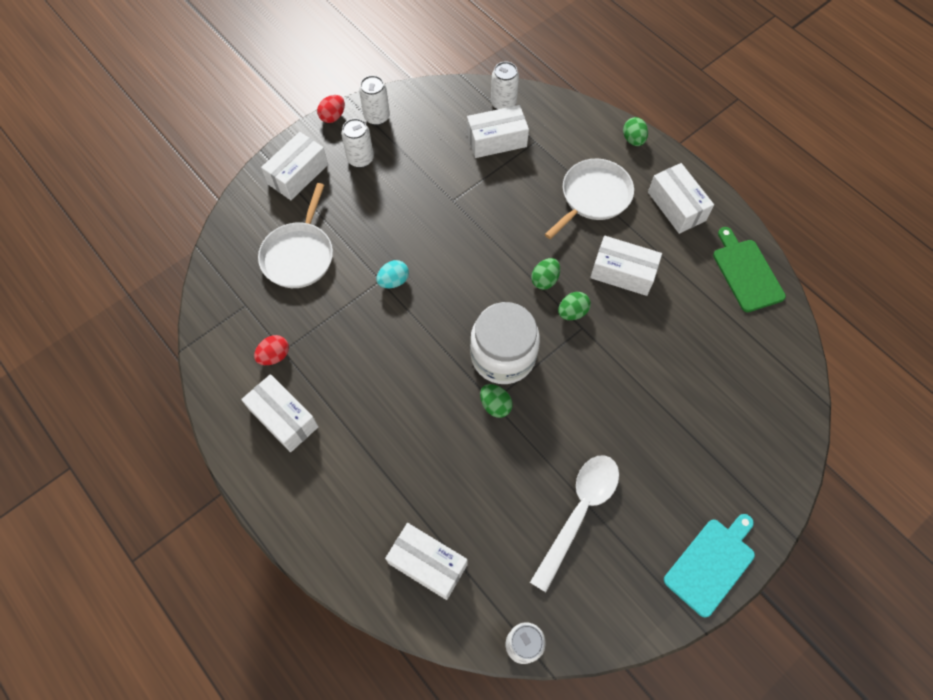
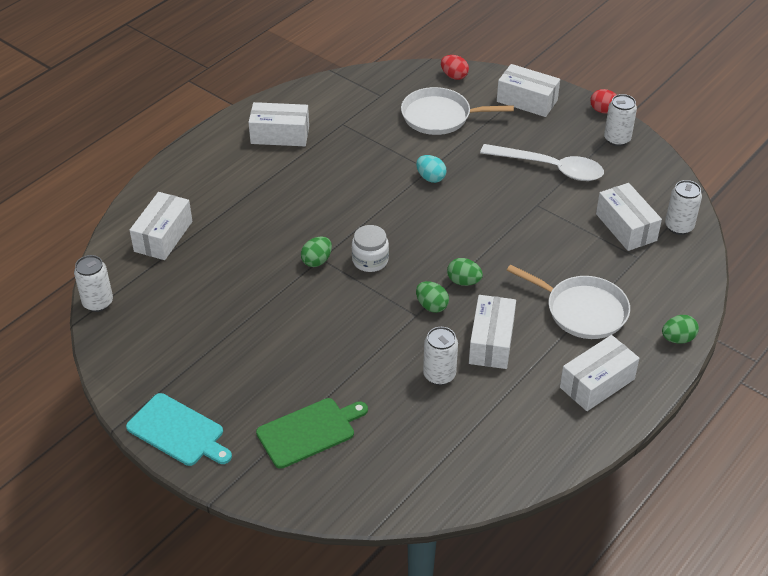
camera: 80 degrees right, 20 degrees down
(274, 356) = (336, 120): red egg -> red egg (454, 76)
(284, 418) = (280, 135): white box -> white box turned 60 degrees clockwise
(360, 159) = (561, 136): white can -> white can (439, 375)
(503, 355) = (370, 260): white jar -> white jar, size x0.56
(579, 512) = (219, 329): white spoon -> white spoon (550, 168)
(746, 272) = (526, 452): green cutting board -> green cutting board (309, 431)

